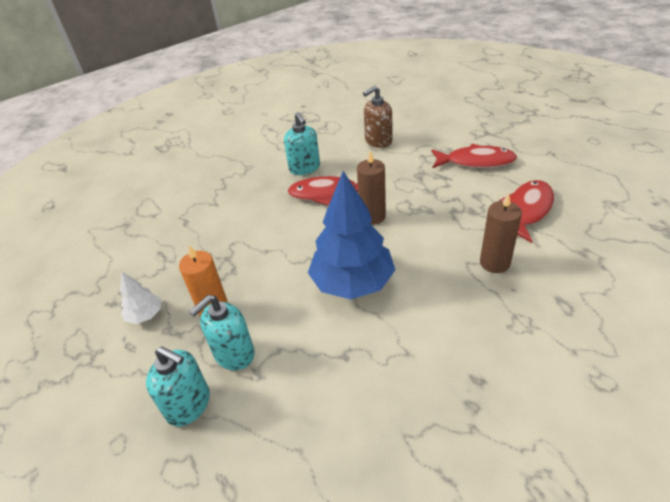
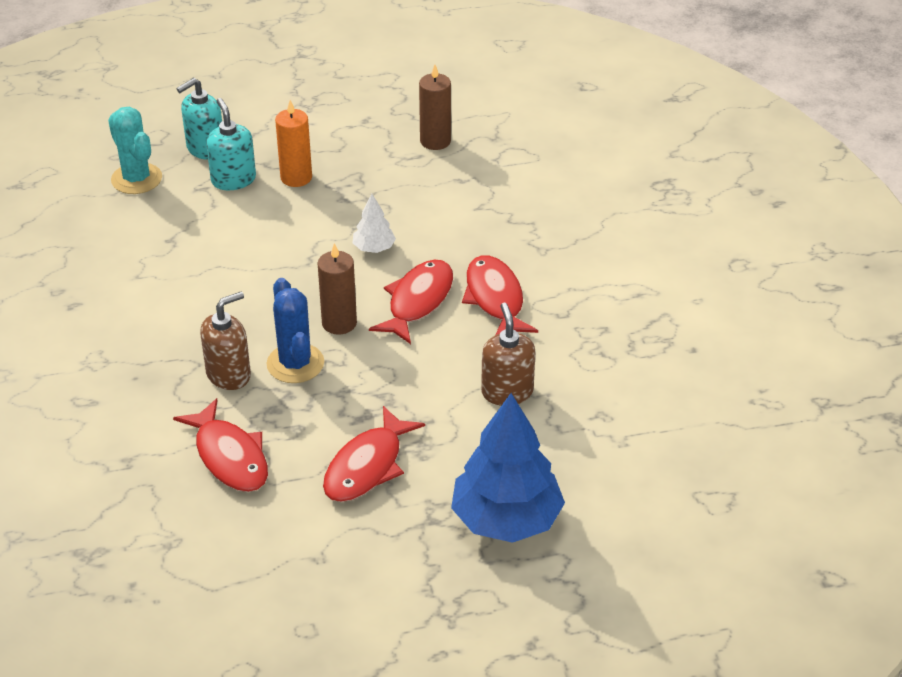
camera: 110 degrees right, 0 degrees up
(145, 315) = (330, 137): white tree -> white tree (374, 248)
(264, 441) = (136, 179): none -> turquoise cactus
(305, 168) = (495, 299): turquoise soap dispenser -> red fish
(352, 283) = (249, 272): blue tree -> blue tree (506, 519)
(425, 219) = (295, 364): none -> blue cactus
(463, 243) = (229, 374): none -> brown soap dispenser
(494, 263) = (179, 383): brown candle -> brown candle (435, 141)

